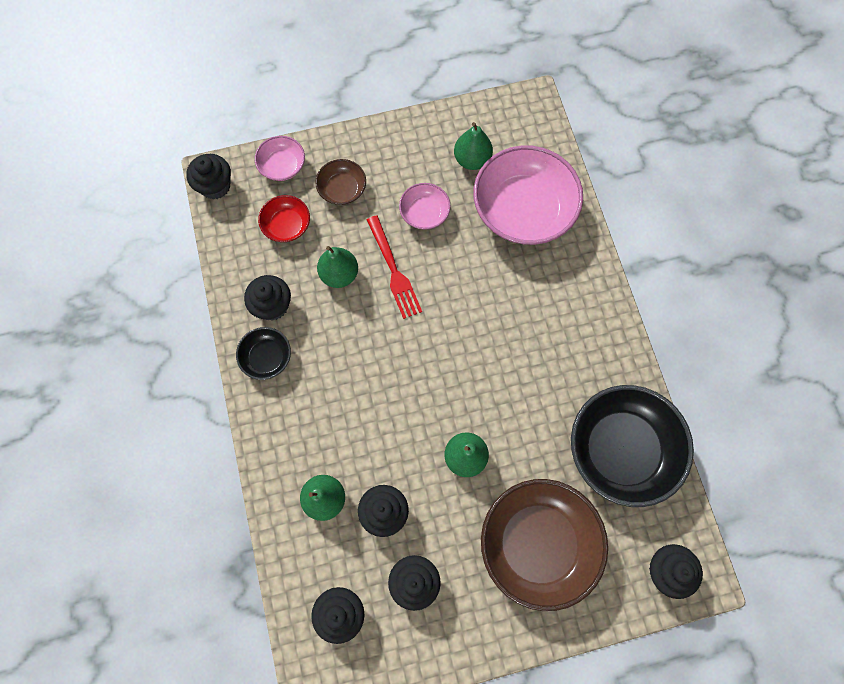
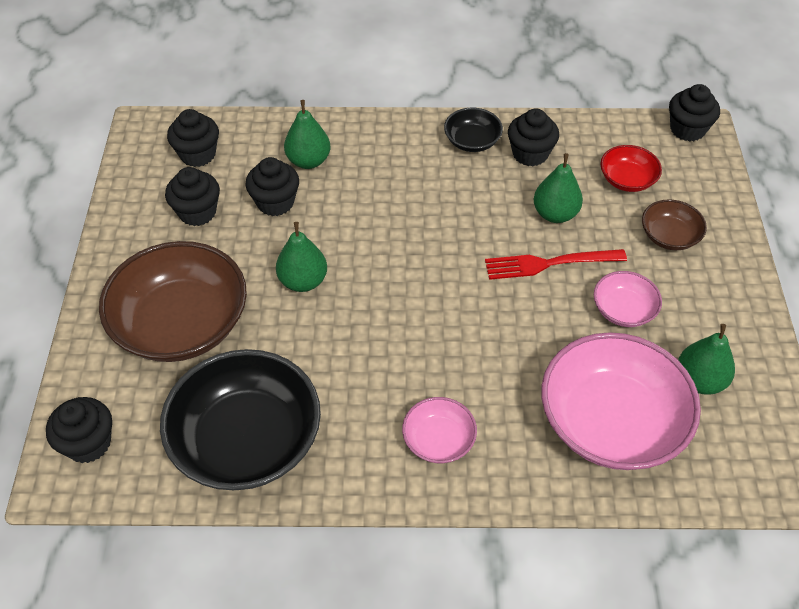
camera: 105 degrees right, 20 degrees down
(282, 166) = (708, 188): pink bowl -> pink bowl (438, 440)

